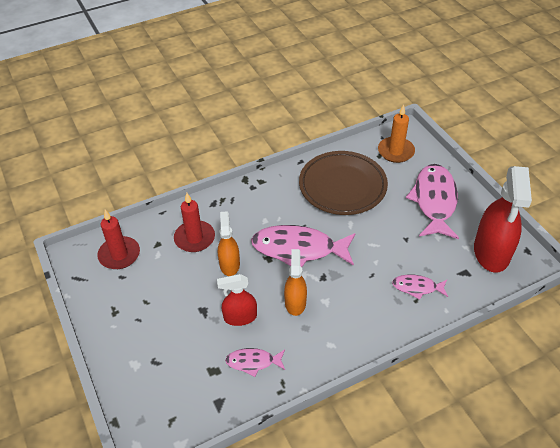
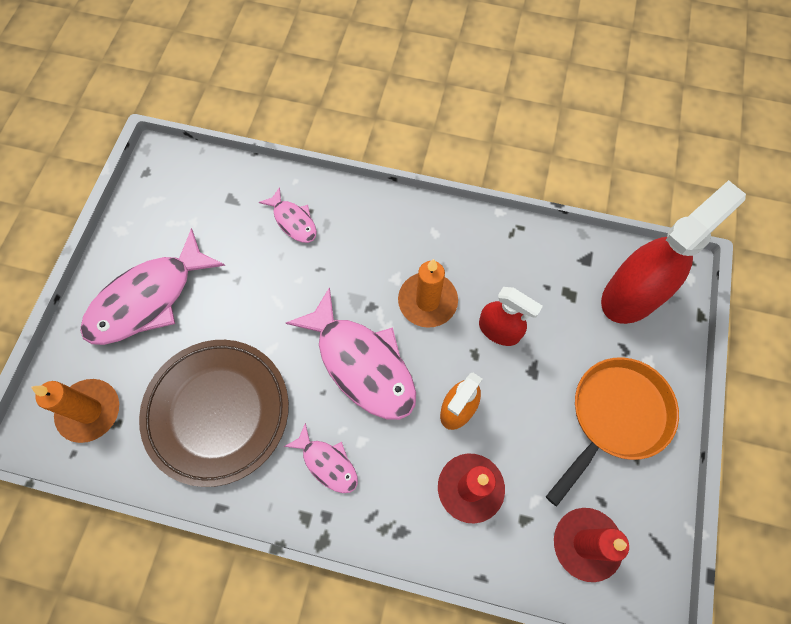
camera: 140 degrees left, 20 degrees up
(138, 320) = (615, 417): none -> orange pan
(253, 362) = (524, 272): pink fish -> pink fish (327, 463)
(295, 302) = (427, 301): orange spray bottle -> orange candle
(491, 252) = (179, 197): red spray bottle -> red spray bottle (632, 294)

